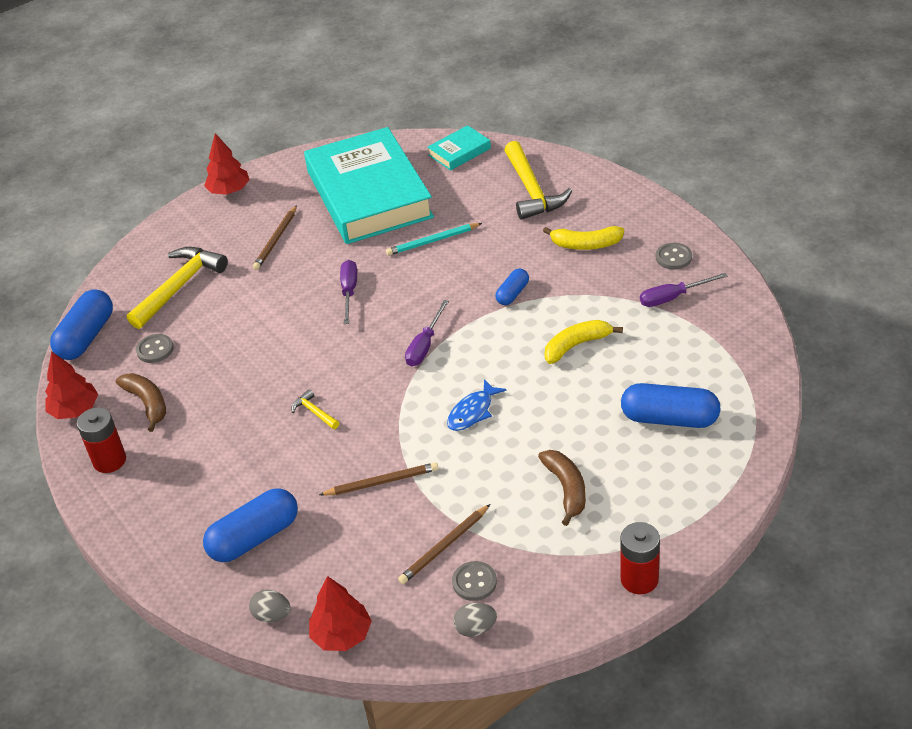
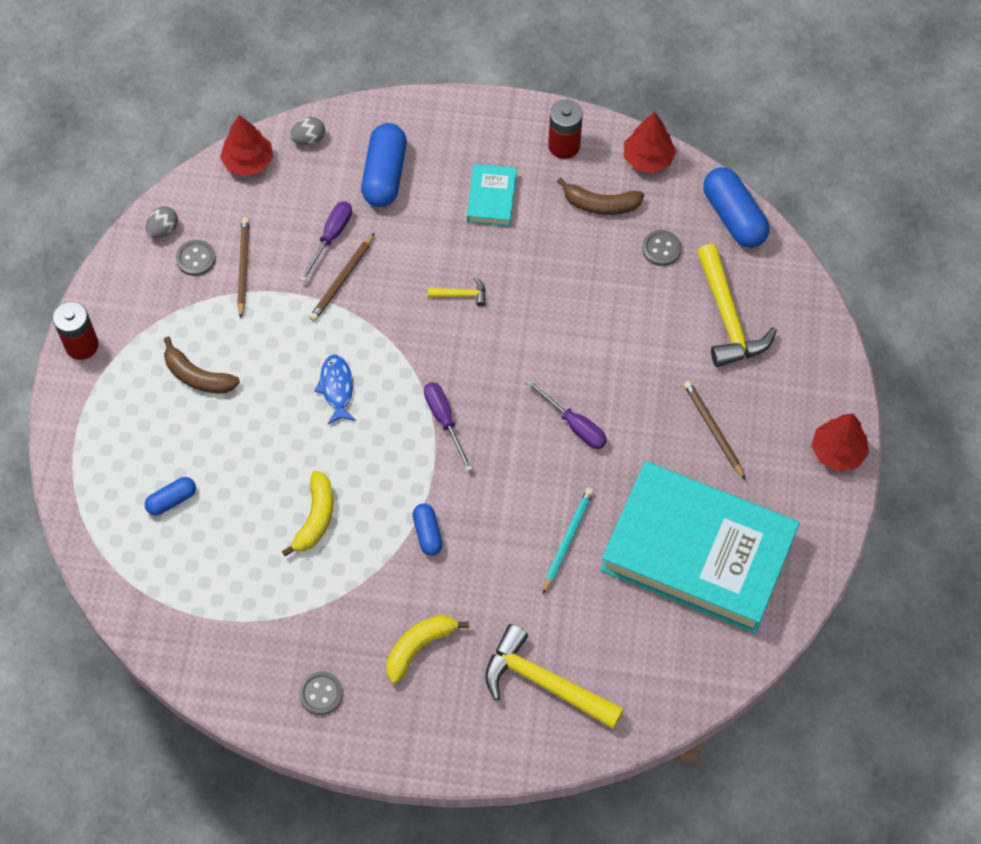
camera: 130 degrees right, 20 degrees up
(459, 152) = (678, 683): turquoise book -> turquoise book (491, 198)
(669, 419) = (172, 500): blue capsule -> blue capsule, size x0.55
(673, 297) = (278, 639): purple screwdriver -> purple screwdriver (331, 237)

